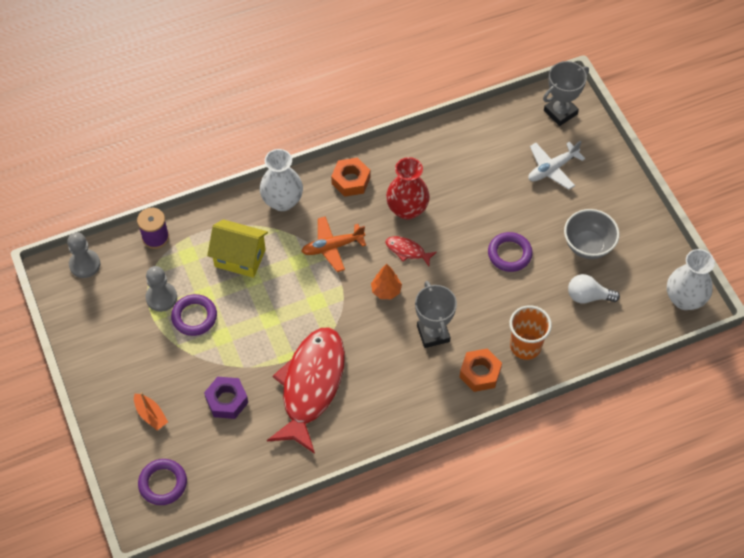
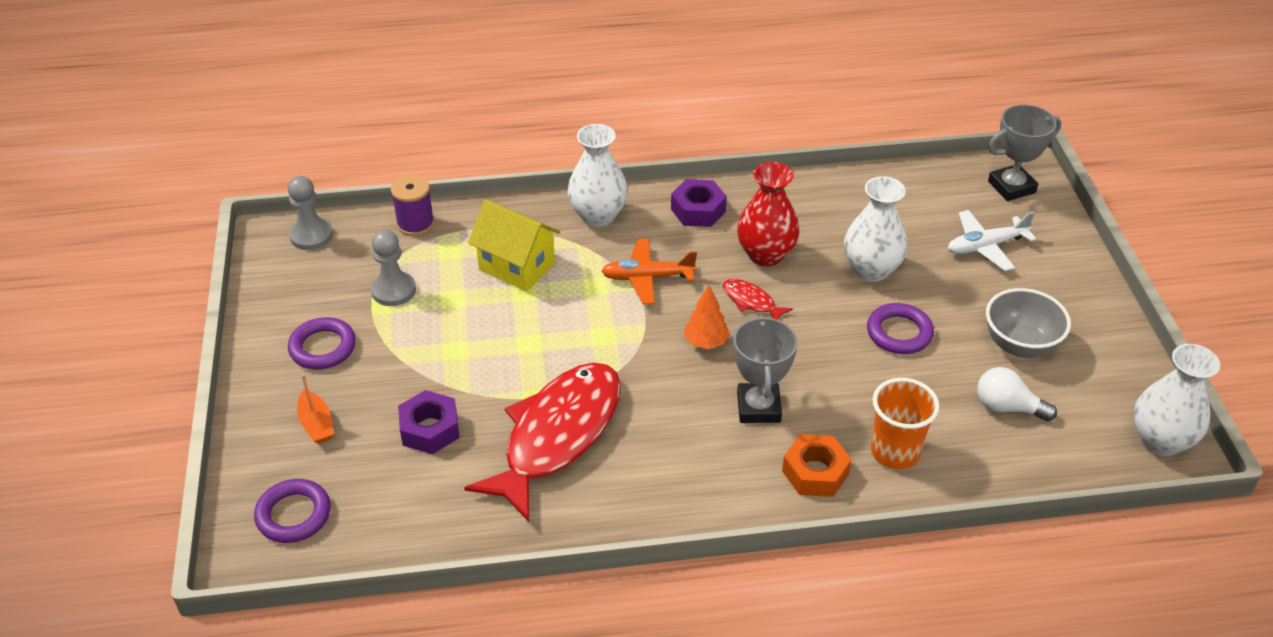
camera: 15 degrees right, 15 degrees down
(194, 317) = (428, 320): purple ring -> purple ring (323, 347)
(351, 181) = (698, 210): orange nut -> purple nut
(480, 206) = (871, 270): none -> white vase

